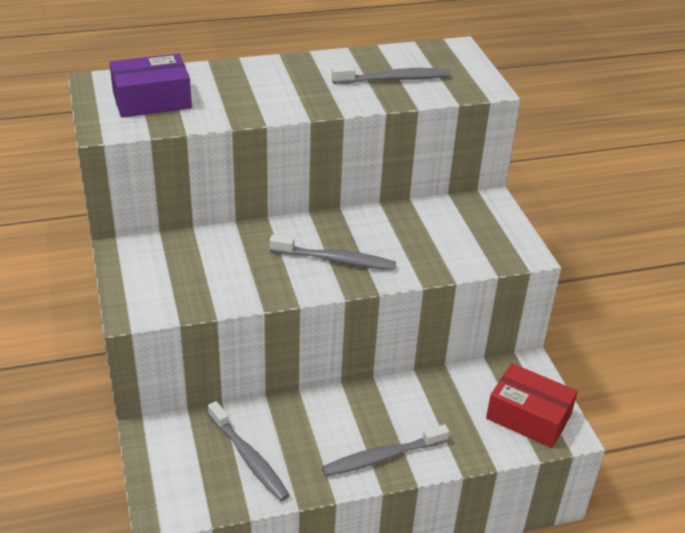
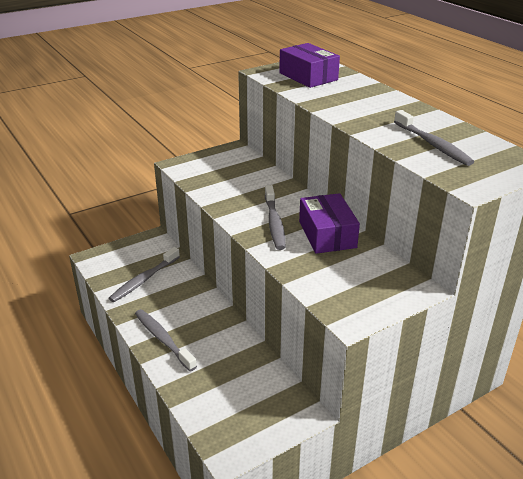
camera: 75 degrees right, 5 degrees down
(377, 229) = (327, 234): none -> purple box
(528, 416) = (239, 421): red box -> none

